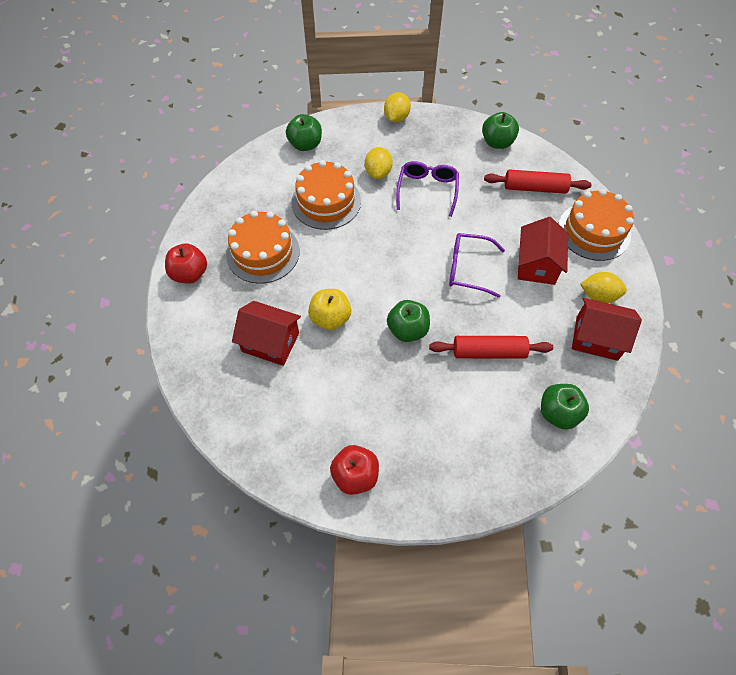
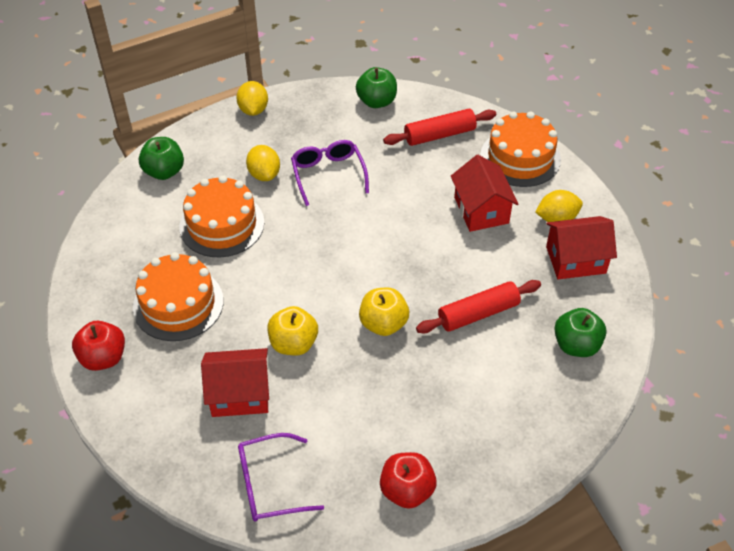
camera: 25 degrees left, 10 degrees down
(407, 330) = (383, 324): green apple -> yellow apple
(468, 269) = (413, 239): purple glasses -> purple glasses (269, 485)

